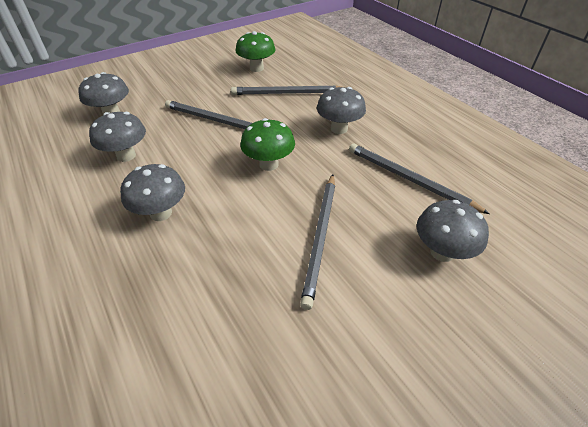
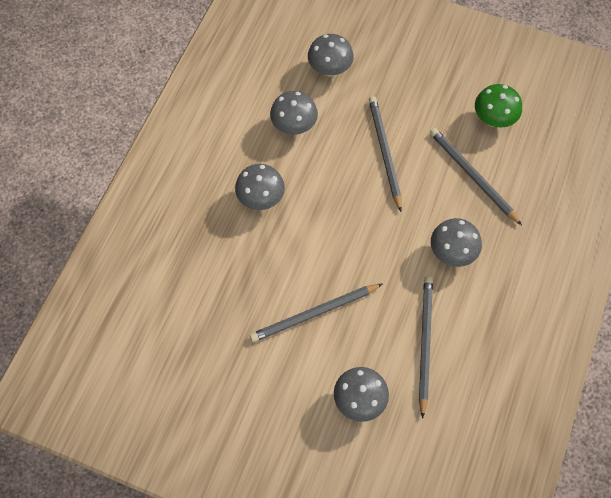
camera: 55 degrees right, 20 degrees up
(269, 164) = (362, 230): green mushroom -> none

